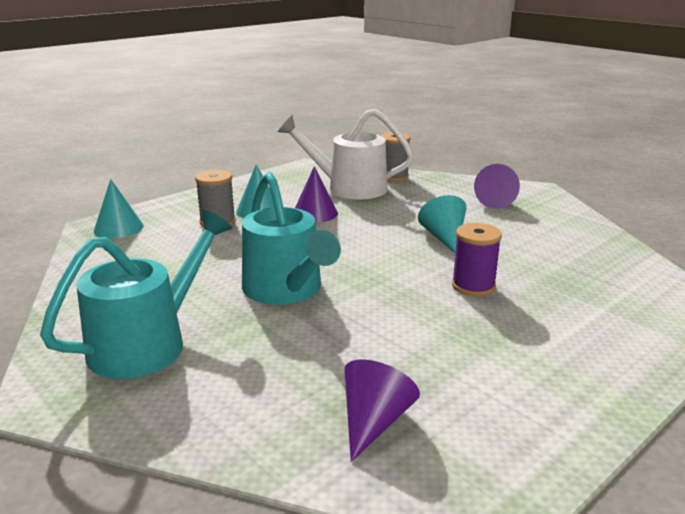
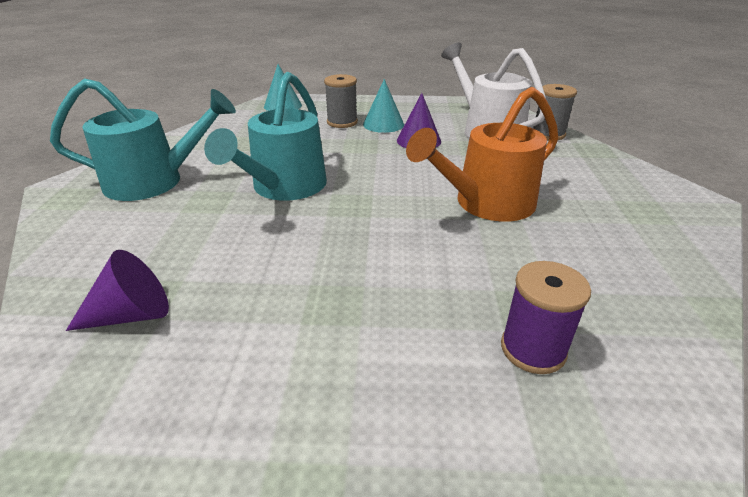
camera: 45 degrees right, 10 degrees up
(444, 237) = (486, 204): turquoise cone -> orange watering can
(473, 286) = (422, 259): purple spool -> purple spool (533, 349)
(493, 201) = (612, 192): purple cone -> none

